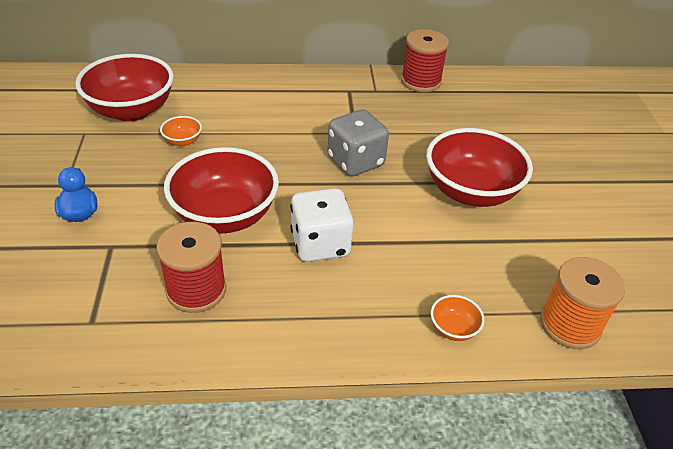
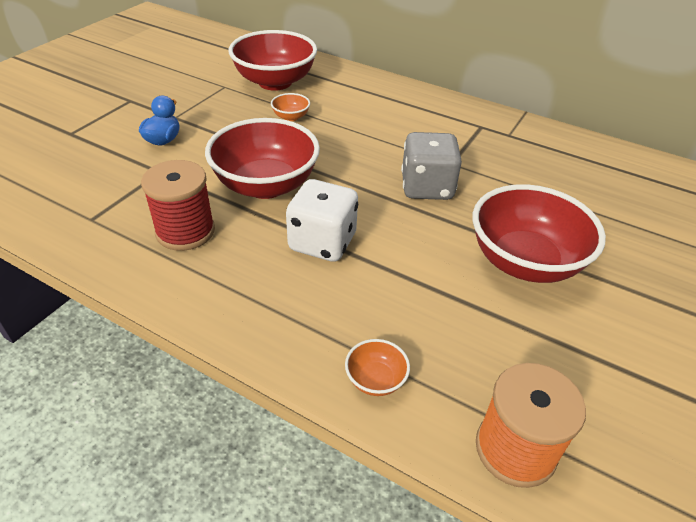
camera: 35 degrees right, 0 degrees up
(421, 81) = (568, 142): red spool -> none

